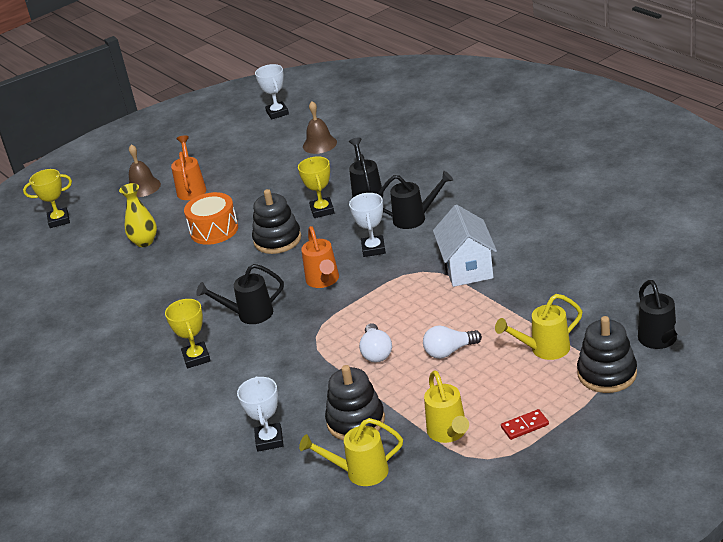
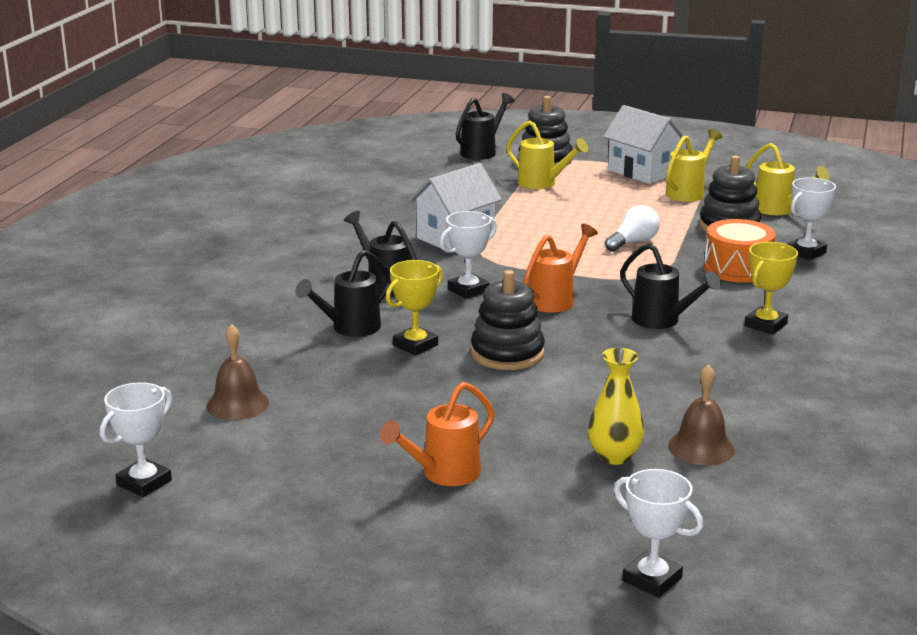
camera: 130 degrees left, 10 degrees down
(59, 220) = (652, 579): yellow trophy -> white trophy
(143, 187) = (477, 529): brown bell -> brown bell (701, 447)
(214, 230) = (530, 408): orange drum -> orange drum (737, 268)
(449, 351) = (591, 215): white light bulb -> none
(524, 426) = (642, 172): red domino -> white house

